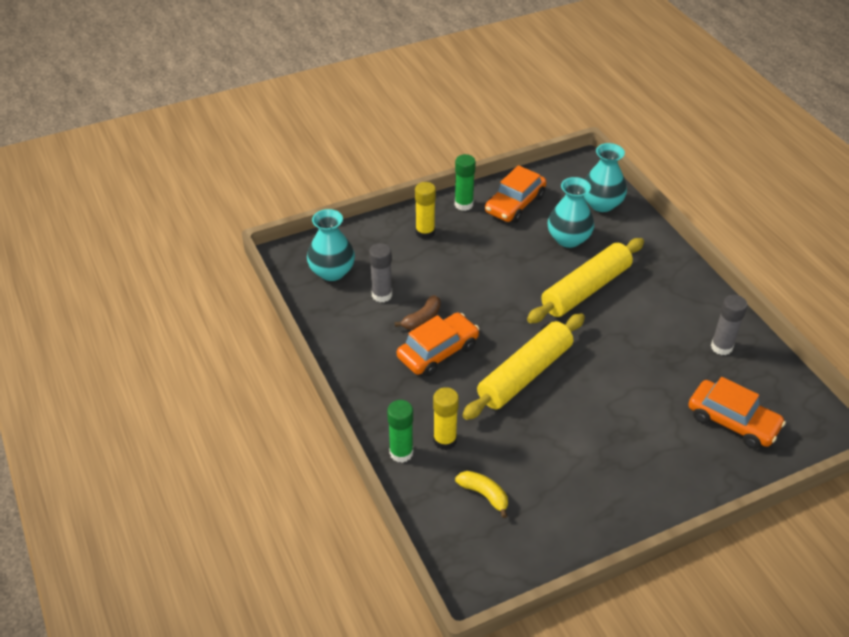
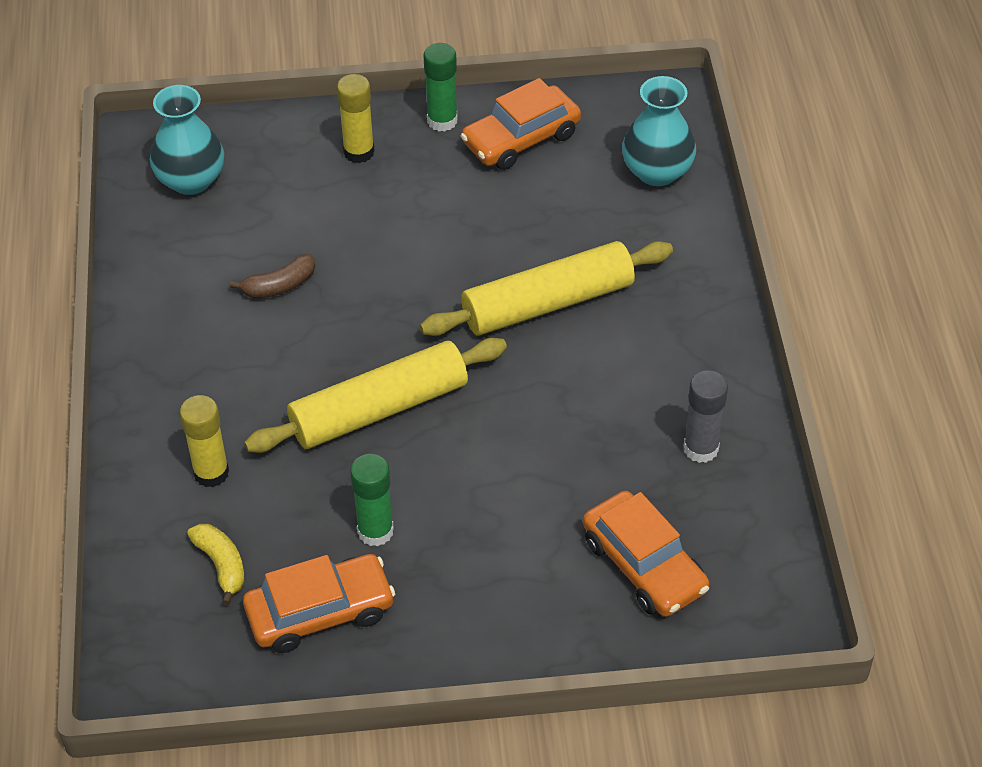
camera: 20 degrees right, 5 degrees up
(382, 295) = (242, 234): grey glue stick -> none
(401, 453) = (142, 473): green glue stick -> green glue stick (375, 531)
(438, 351) = (274, 341): orange car -> orange car (320, 612)
(568, 239) = (570, 216): turquoise vase -> none

